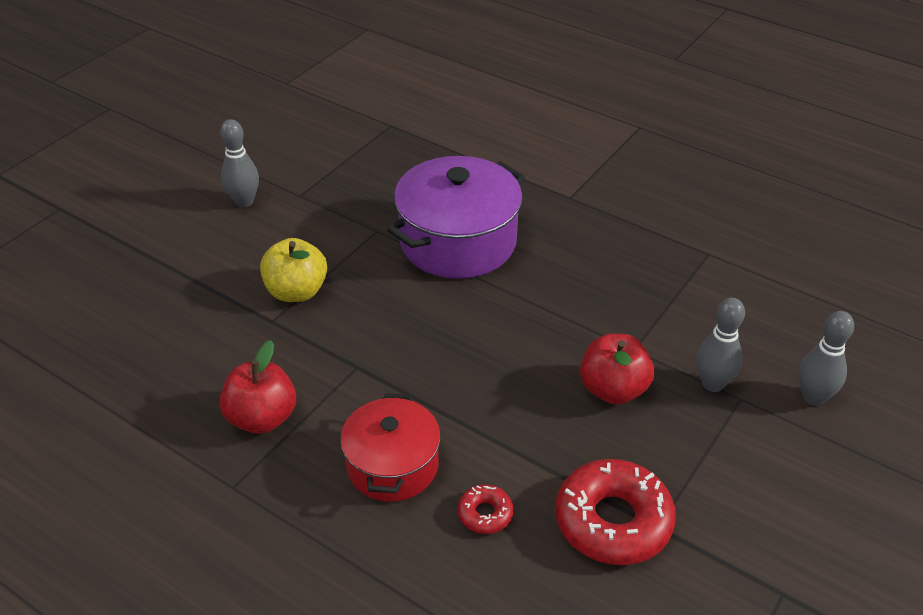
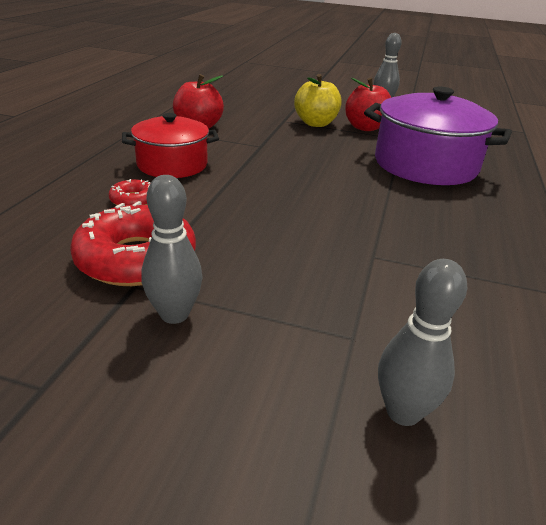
camera: 70 degrees right, 10 degrees down
(613, 389) = (306, 247): red apple -> red apple (365, 127)
(712, 384) = (361, 313): grey bowling pin -> grey bowling pin (174, 314)

